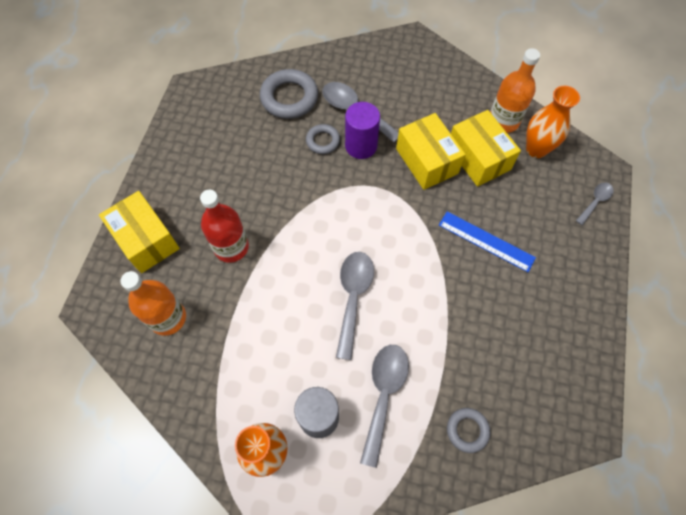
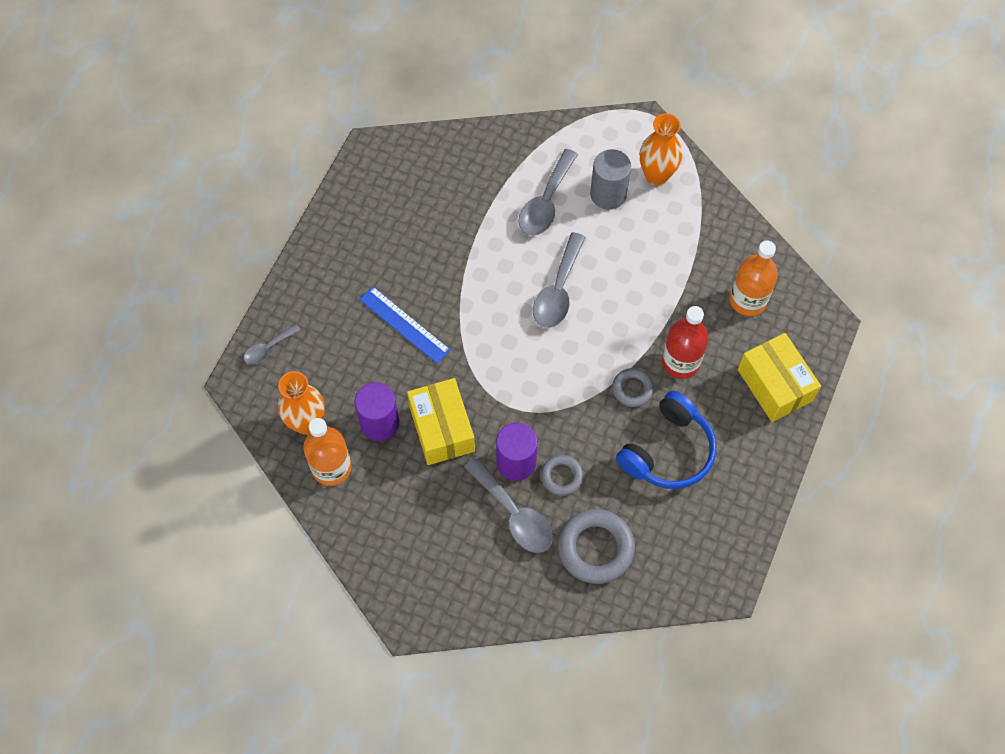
camera: 170 degrees left, 0 degrees up
(238, 172) = (668, 451): none -> blue headphones
(467, 430) = (478, 165): grey ring -> grey ring (632, 389)
(478, 158) = (379, 423): yellow box -> purple cylinder

